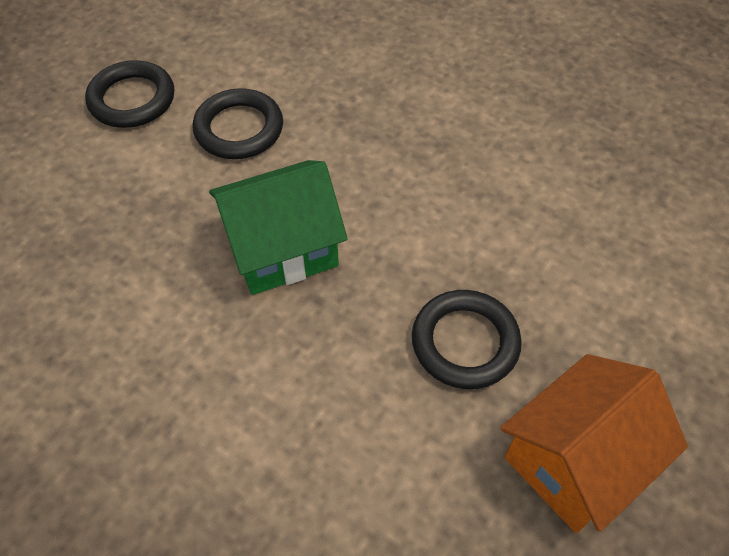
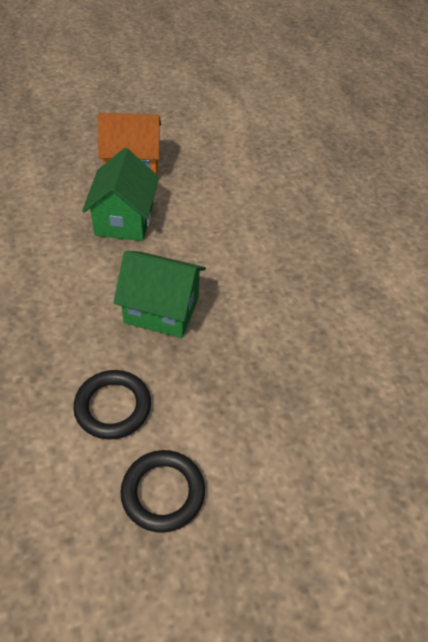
camera: 145 degrees left, 5 degrees down
(465, 342) = (124, 220): black ring -> green house

